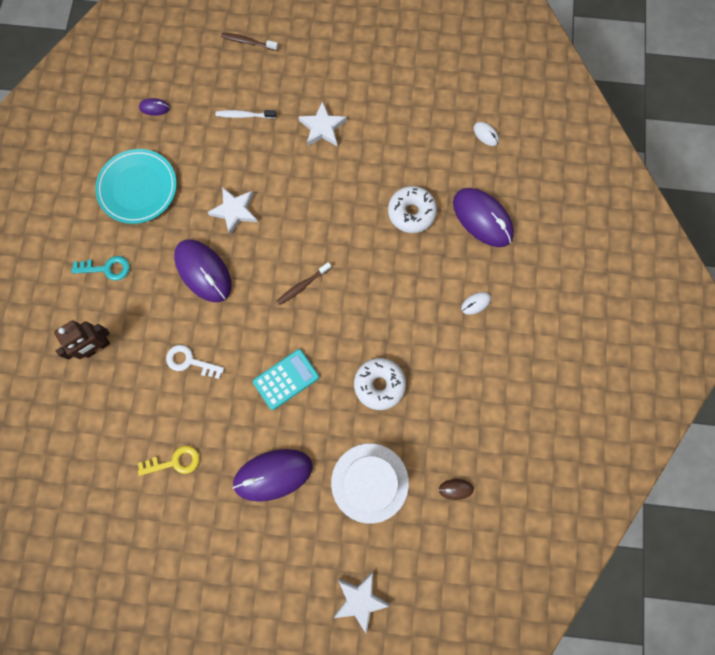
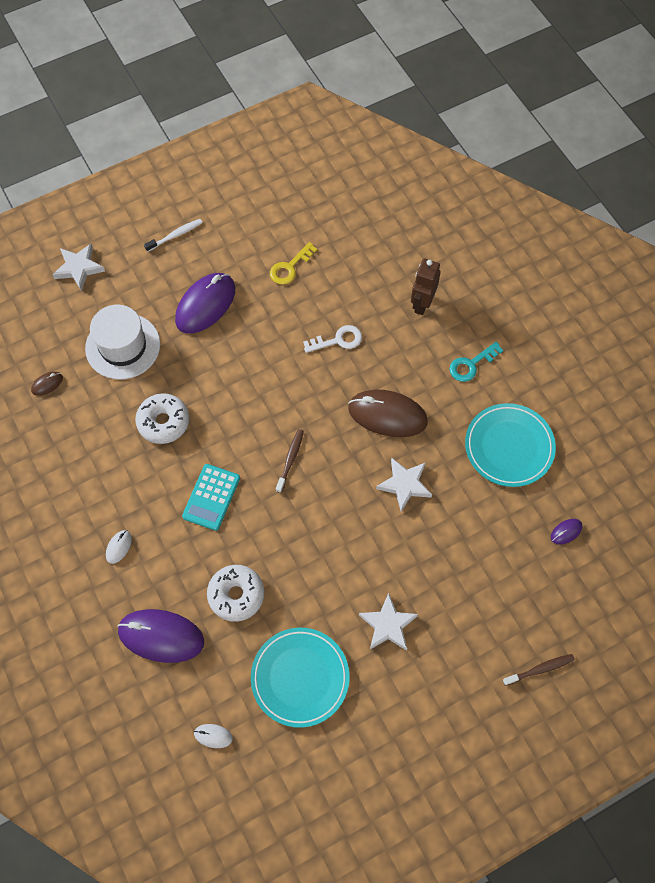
camera: 145 degrees right, 10 degrees down
(203, 271) = (387, 415): purple mouse -> brown mouse
(244, 115) = (474, 584): white toothbrush -> white toothbrush (175, 235)
(286, 379) = (247, 377): turquoise calculator -> turquoise calculator (211, 497)
(405, 133) = (300, 678): none -> turquoise plate

